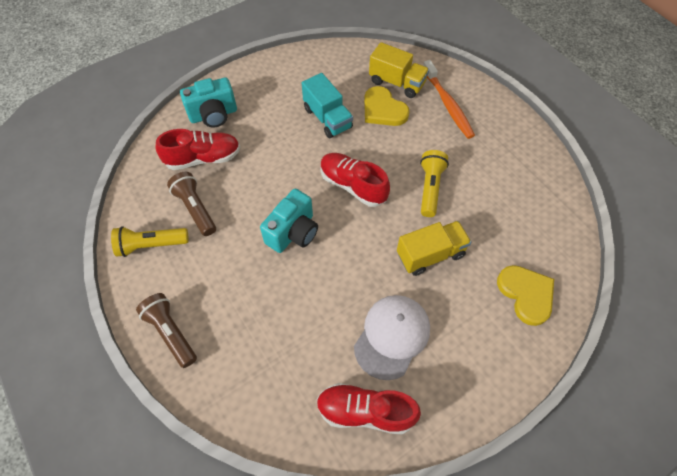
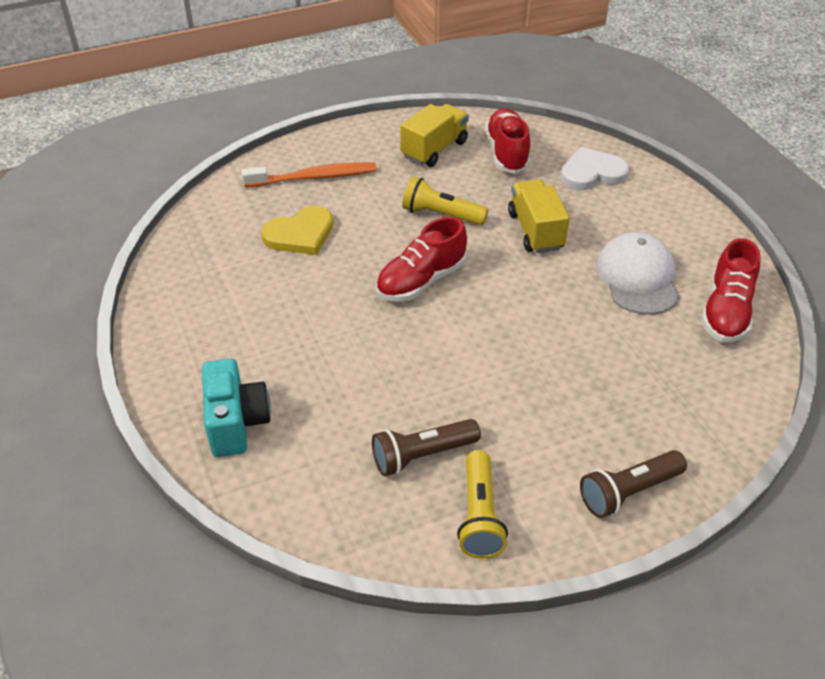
camera: 80 degrees left, 15 degrees down
(203, 158) = (325, 441): red shoe -> red shoe (507, 153)
(293, 232) = (484, 347): turquoise camera -> none
(327, 118) = (295, 290): turquoise truck -> none
(392, 336) = (637, 277): white cap -> white cap turned 45 degrees clockwise
(397, 82) = (256, 214): yellow truck -> yellow truck (434, 149)
(526, 294) = (592, 173): yellow heart -> white heart

